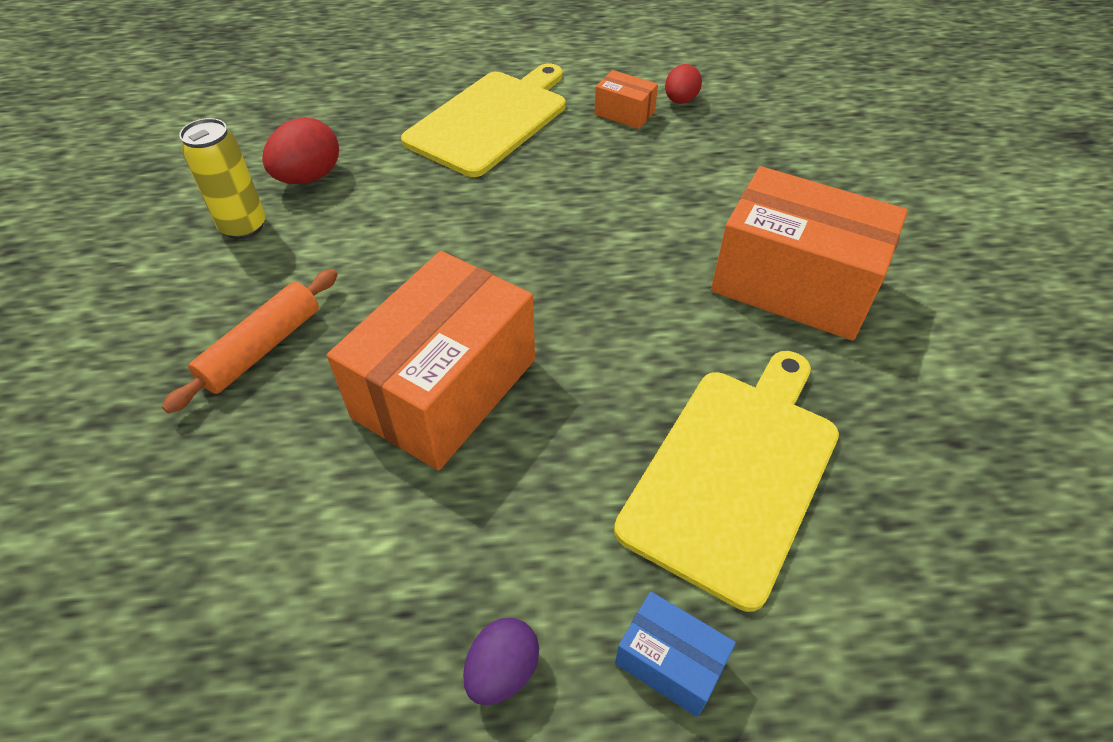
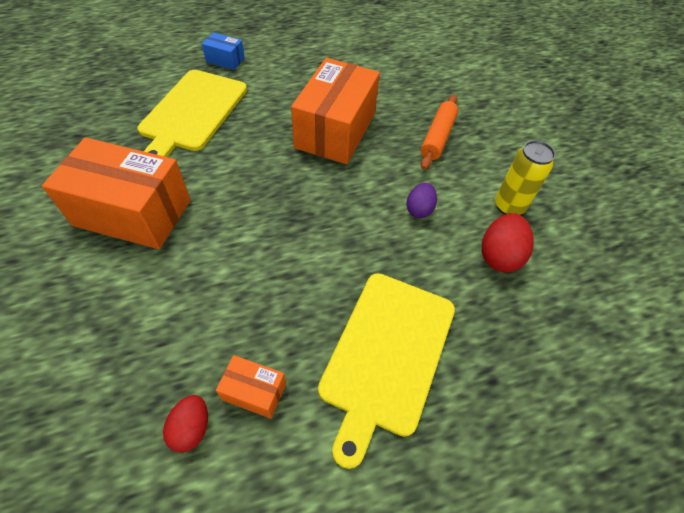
camera: 165 degrees right, 5 degrees up
(502, 670) = (282, 53): purple egg -> purple egg (419, 209)

